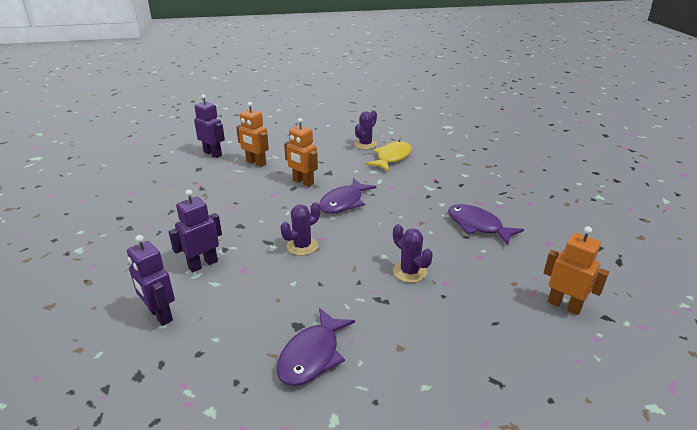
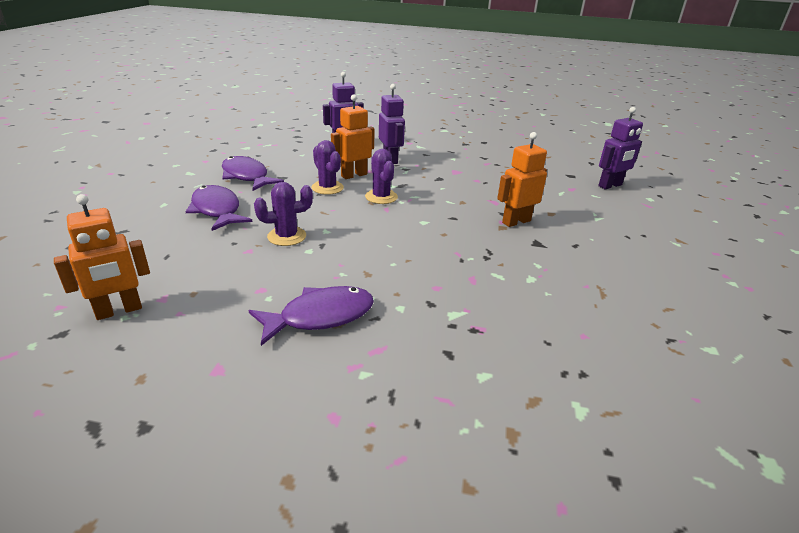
camera: 110 degrees right, 0 degrees up
(256, 163) = (579, 204): orange robot -> orange robot (354, 175)
(344, 202) = (451, 235): purple fish -> purple fish (217, 210)
(365, 144) = (640, 299): purple cactus -> purple cactus (327, 188)
(392, 158) = (578, 311): yellow fish -> none

